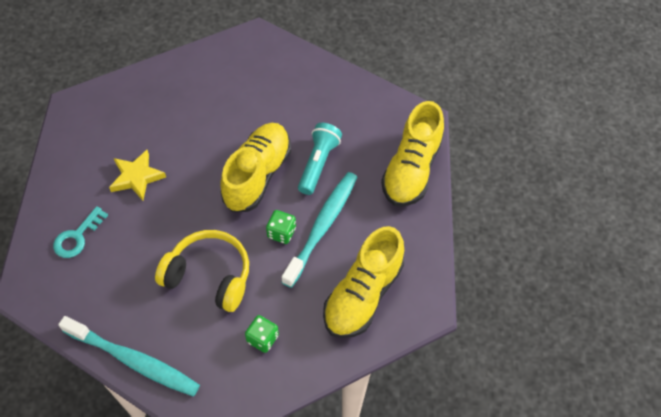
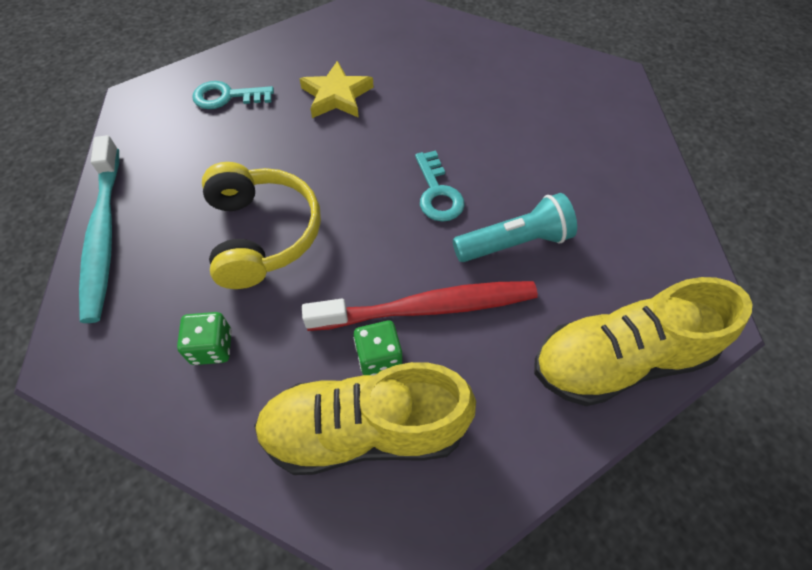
camera: 55 degrees right, 0 degrees up
(257, 175) = (437, 193): yellow shoe -> turquoise key
(281, 233) = (380, 268): green dice -> green dice (379, 357)
(322, 227) = (427, 307): turquoise toothbrush -> red toothbrush

